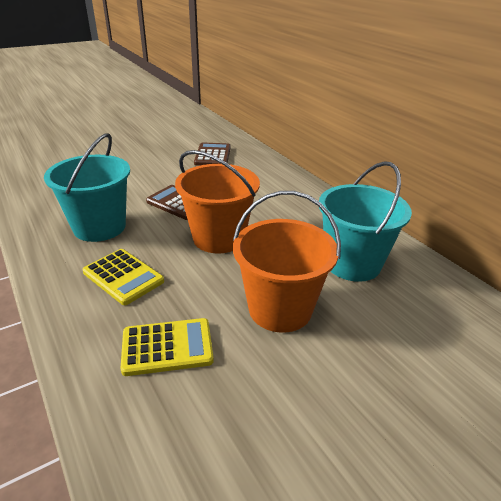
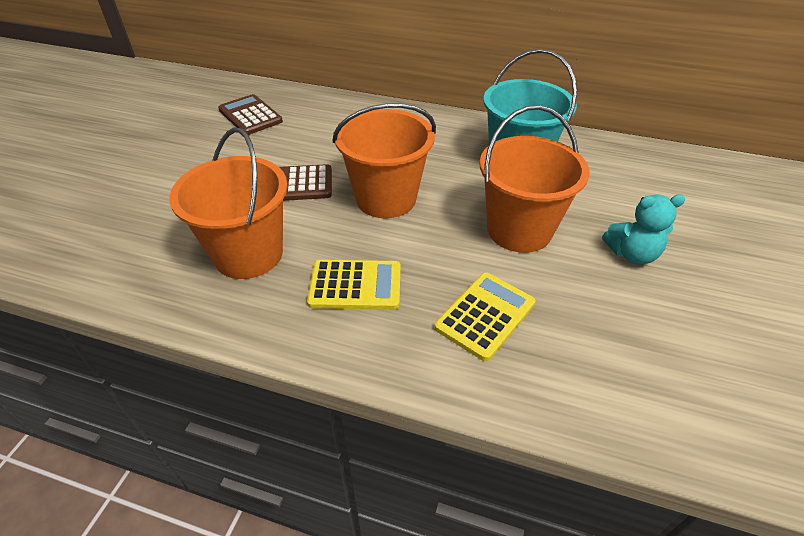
camera: 40 degrees left, 10 degrees up
(99, 227) = (248, 254): turquoise bucket -> orange bucket
(351, 386) = (632, 254): none -> turquoise teddy bear

